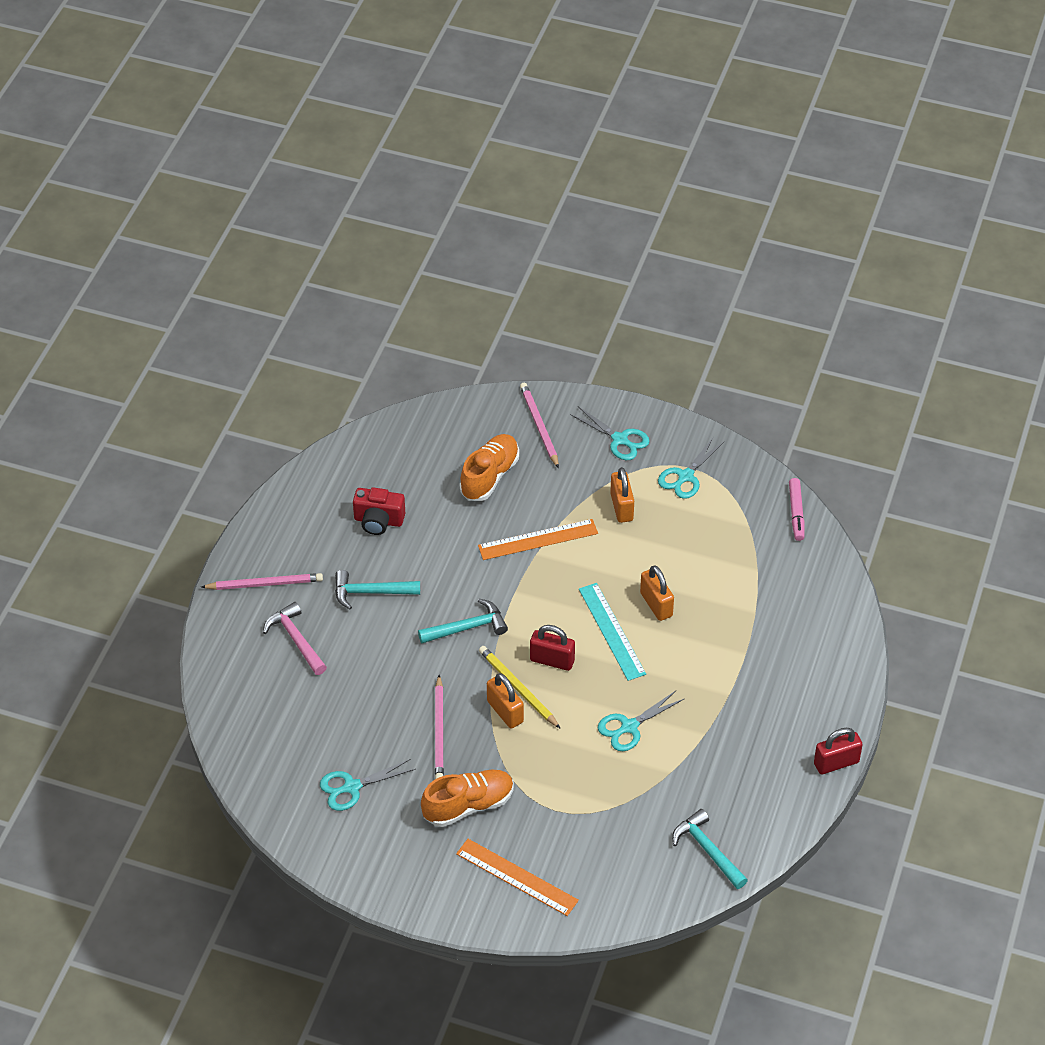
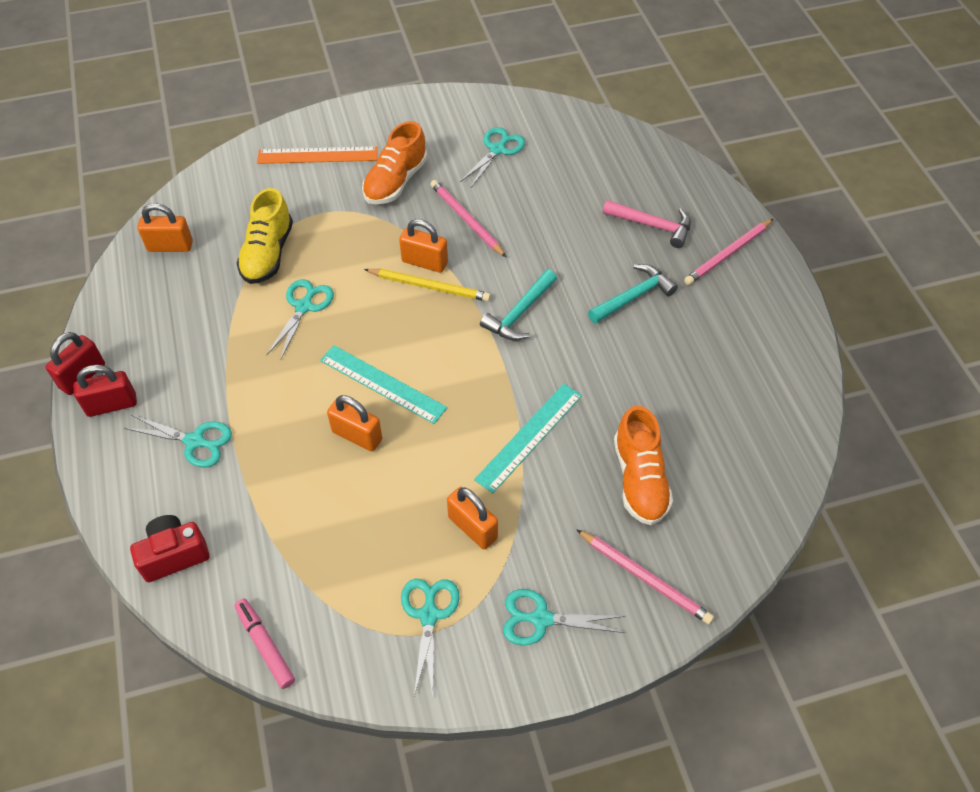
camera: 145 degrees right, 5 degrees up
(378, 521) = (696, 366): red camera -> red camera (174, 555)
(538, 539) = (529, 437): orange ruler -> turquoise ruler
(552, 660) = (418, 326): red padlock -> red padlock (112, 405)
(628, 794) = (268, 254): none -> yellow shoe
(707, 850) = (170, 246): turquoise hammer -> orange padlock
(774, 663) = (195, 441): none -> turquoise scissors

